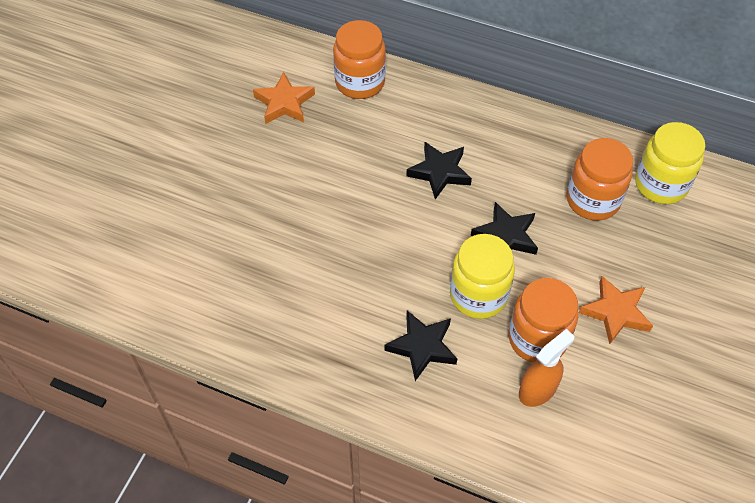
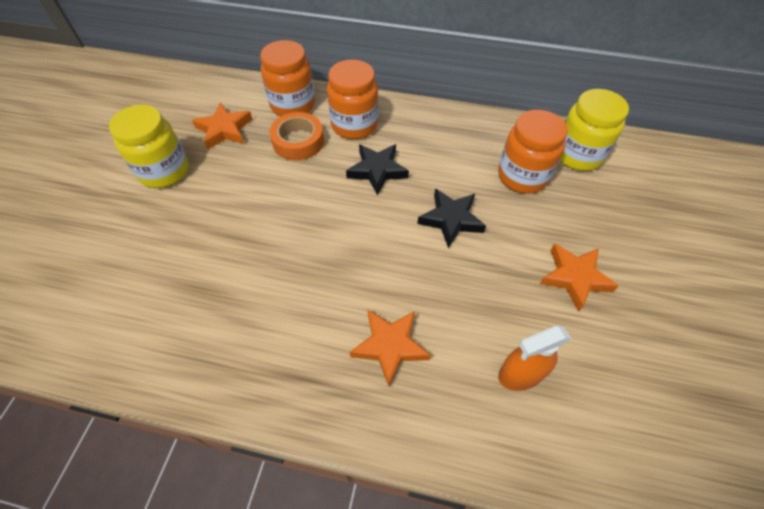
camera: 10 degrees left, 0 degrees up
(361, 127) = (298, 141): none -> orange tape
(422, 347) = (390, 346): black star -> orange star
(478, 295) = (437, 281): yellow jar -> yellow jar (164, 171)
(537, 339) = (506, 317): orange jar -> orange jar (354, 125)
(538, 389) = (521, 373): orange spray bottle -> orange spray bottle turned 150 degrees counterclockwise

